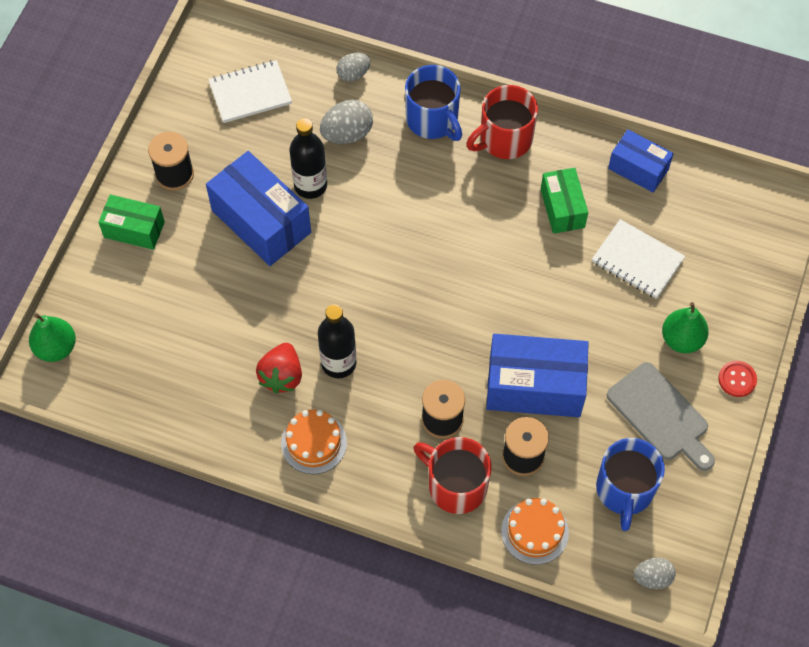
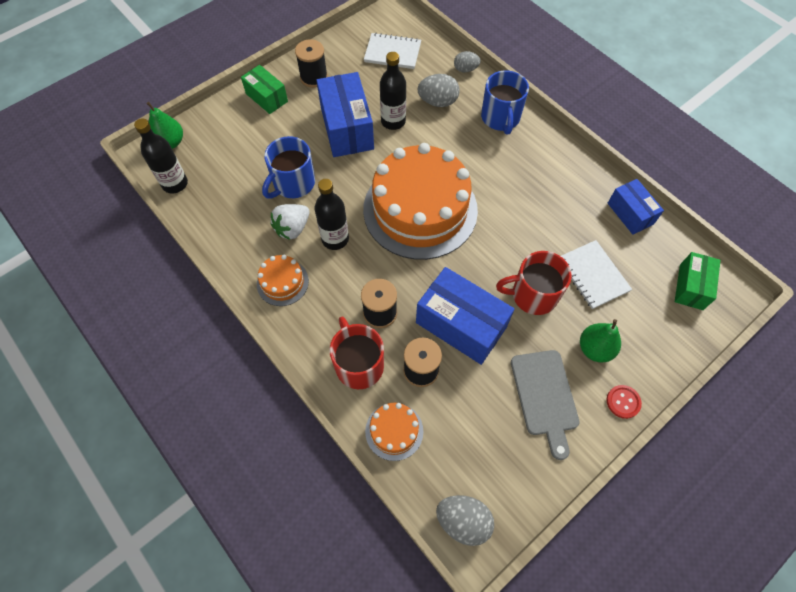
camera: 30 degrees right, 0 degrees up
(102, 395) = (175, 184): none -> black bottle
(282, 376) = (292, 228): red strawberry -> white strawberry
(411, 279) = (420, 209): none -> orange cake
(504, 139) = (543, 151): red mug -> red mug (533, 295)
(562, 208) = (557, 214): green box -> green box (691, 287)
(624, 490) = (482, 438): blue mug -> blue mug (293, 183)
(652, 578) = (463, 521): grey egg -> grey egg, size x1.53

